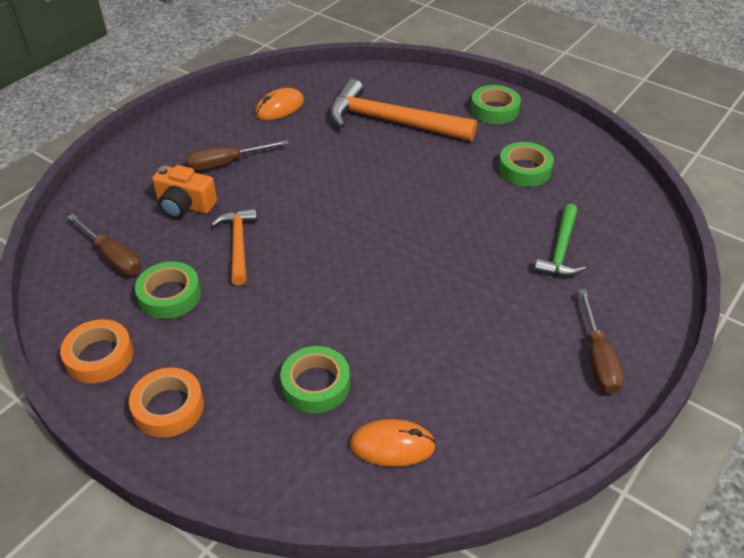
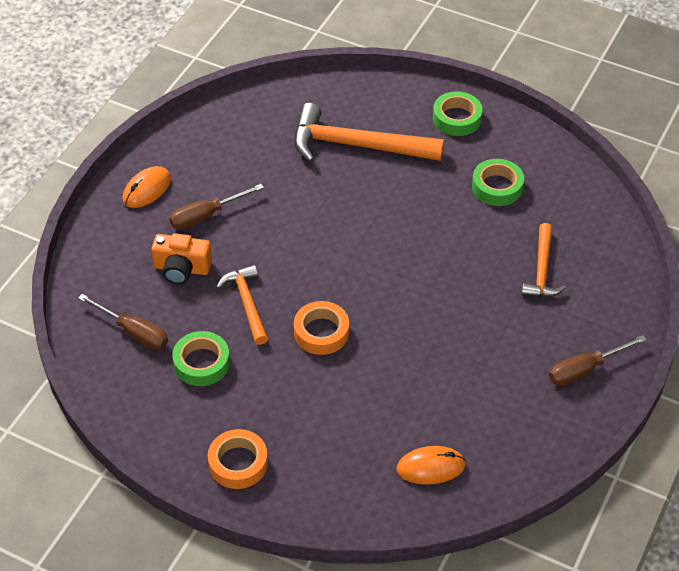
camera: 10 degrees left, 5 degrees up
(99, 356) = (161, 428): orange tape -> orange tape (321, 332)
(279, 107) = (238, 141): orange mouse -> orange mouse (147, 189)
(316, 385) = (355, 426): green tape -> none
(560, 250) = (541, 270): green hammer -> orange hammer
(598, 358) = (585, 369): brown screwdriver -> brown screwdriver turned 75 degrees clockwise

